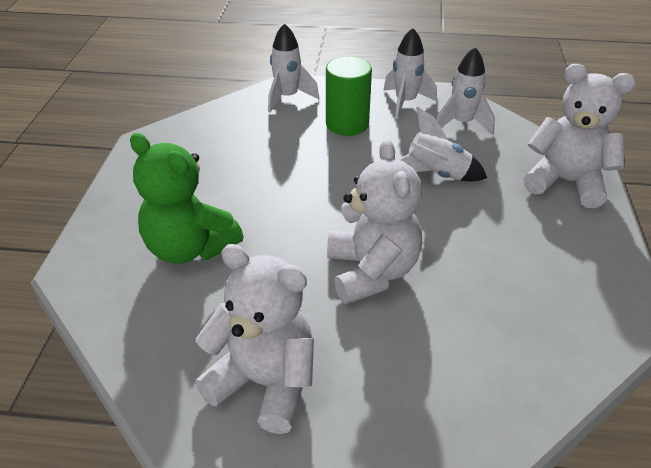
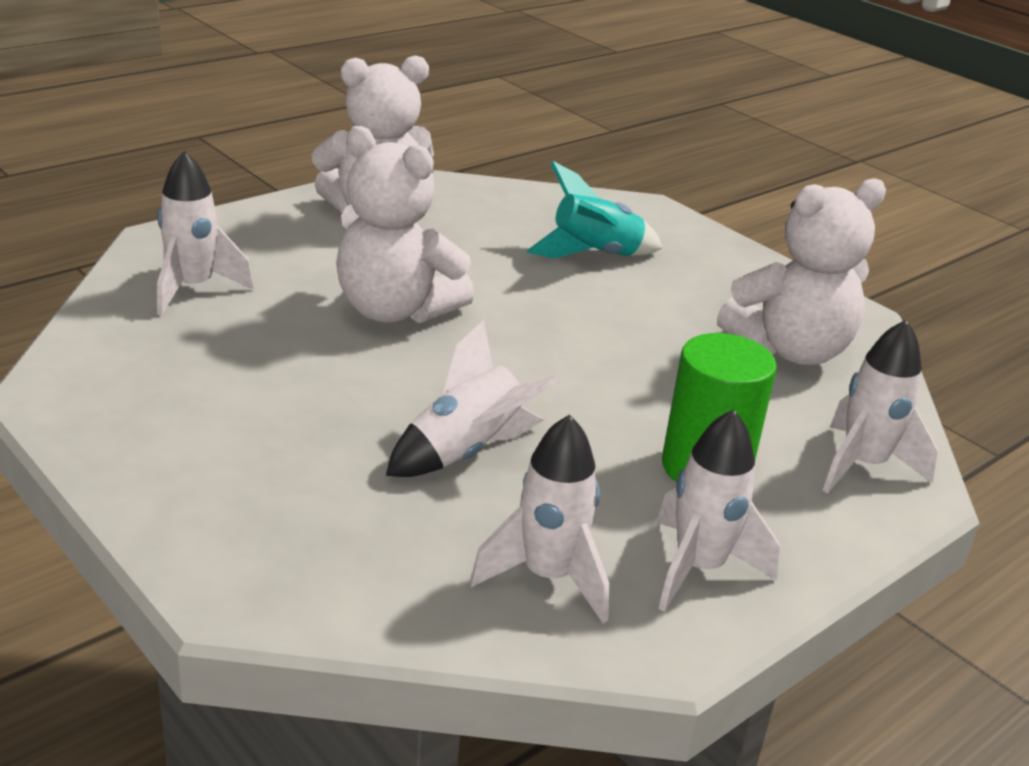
camera: 130 degrees right, 10 degrees down
(189, 248) = (594, 255): green teddy bear -> turquoise rocket
(487, 368) = (193, 289): none -> white rocket
(566, 182) = (256, 547): white teddy bear -> white teddy bear (790, 350)

